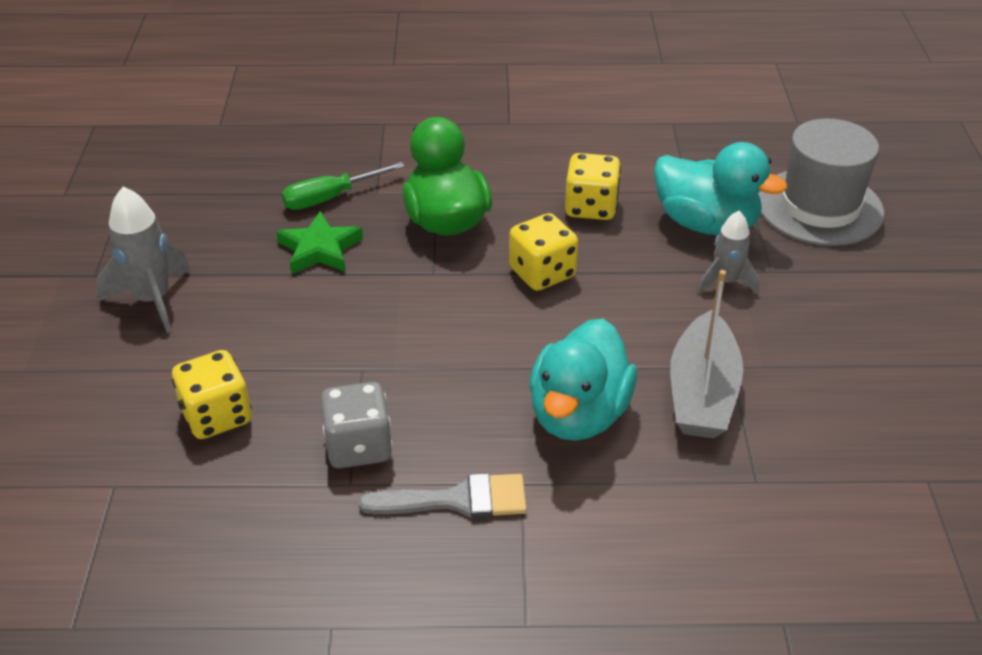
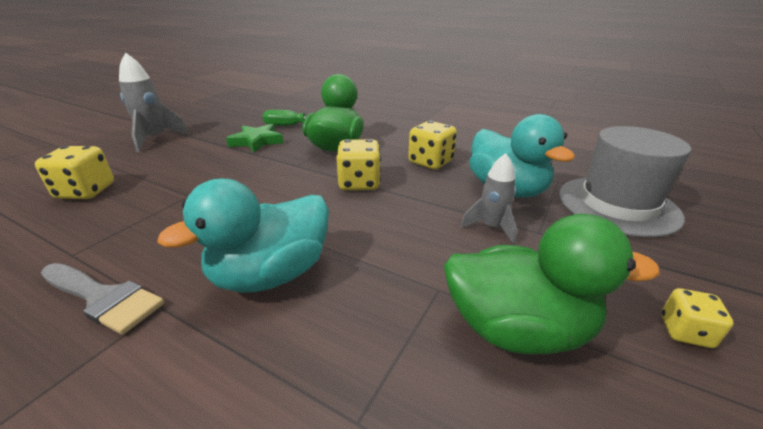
camera: 30 degrees right, 10 degrees down
(358, 446) = (114, 235): grey dice -> none
(702, 393) = (390, 300): grey boat -> none
(811, 374) = (518, 329): none -> green duck
(918, 327) = (685, 332): none -> yellow dice

